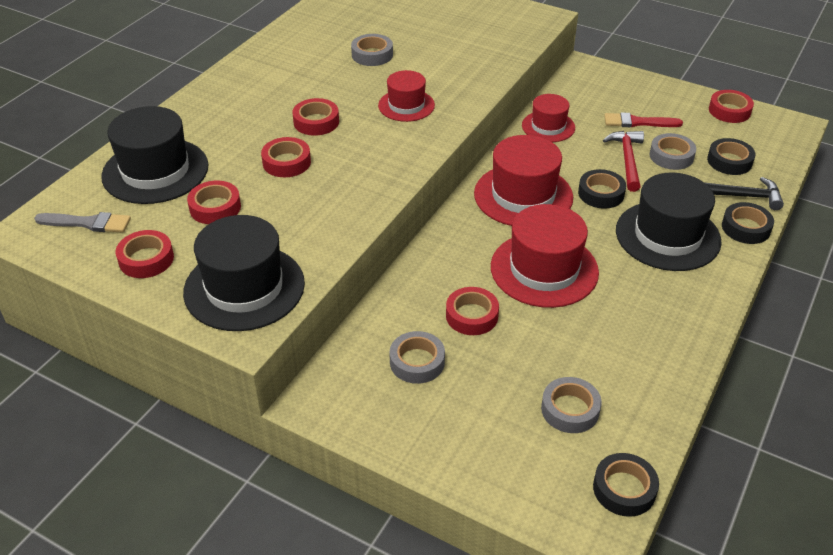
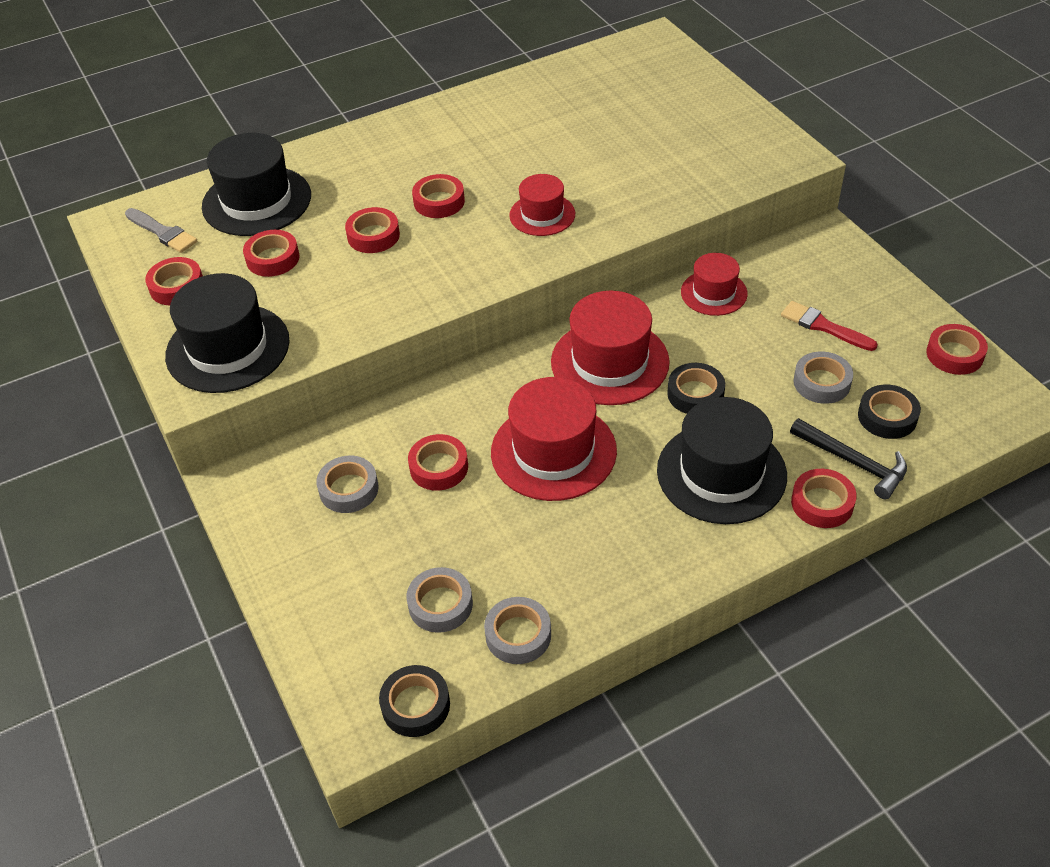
camera: 35 degrees right, 5 degrees up
(372, 55) = (563, 143): grey tape -> grey tape (518, 635)
(627, 159) = (765, 366): red hammer -> none
(746, 228) = (822, 503): black tape -> red tape

